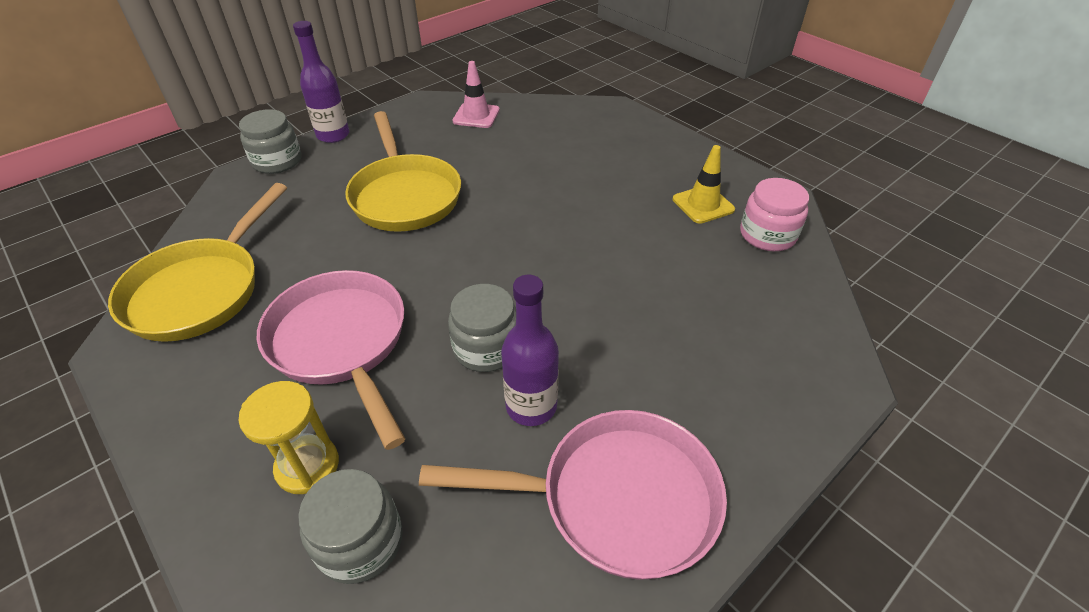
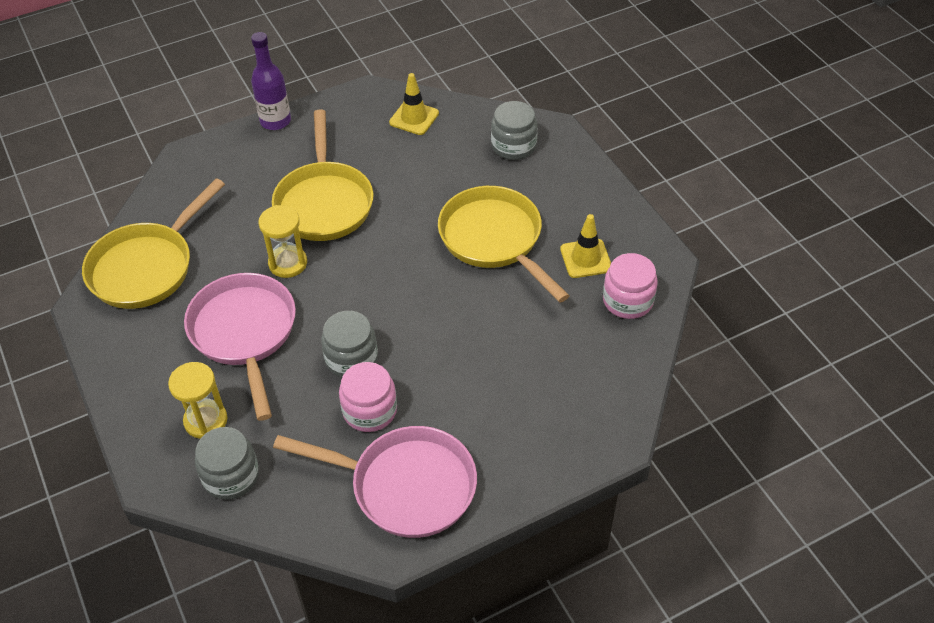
camera: 15 degrees right, 5 degrees up
(277, 161) = (221, 144): grey jar -> grey jar (513, 146)
(378, 259) = (288, 263): none -> yellow hourglass
(476, 116) = (414, 118): pink traffic cone -> yellow traffic cone
(531, 406) = (370, 410): purple bottle -> pink jar
(601, 202) = (494, 239): none -> yellow pan

